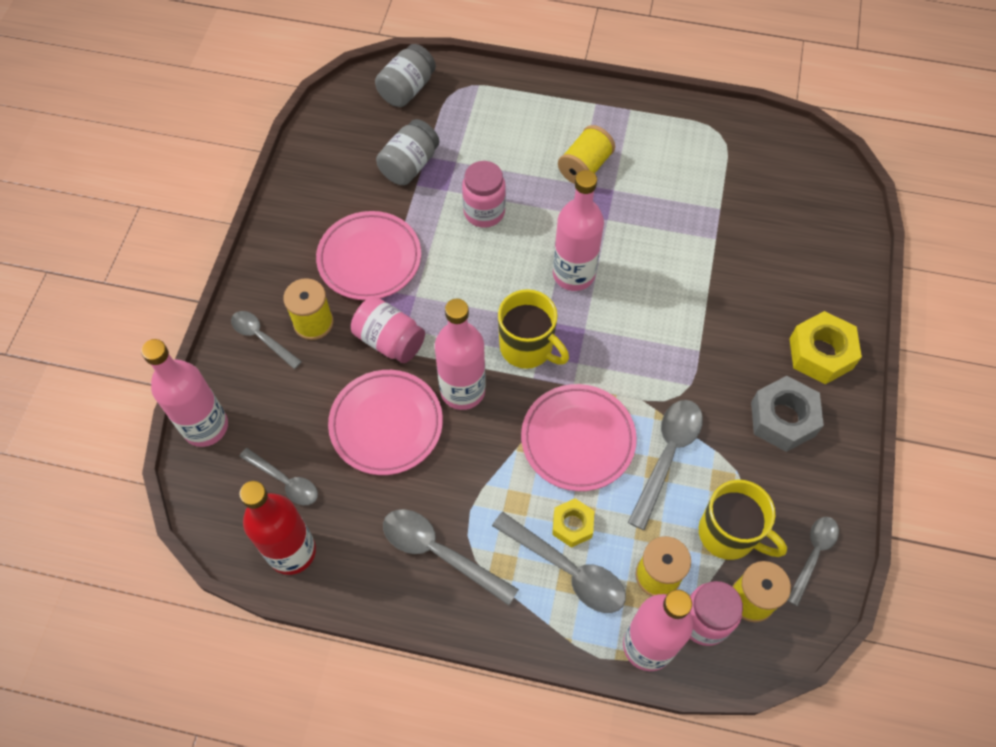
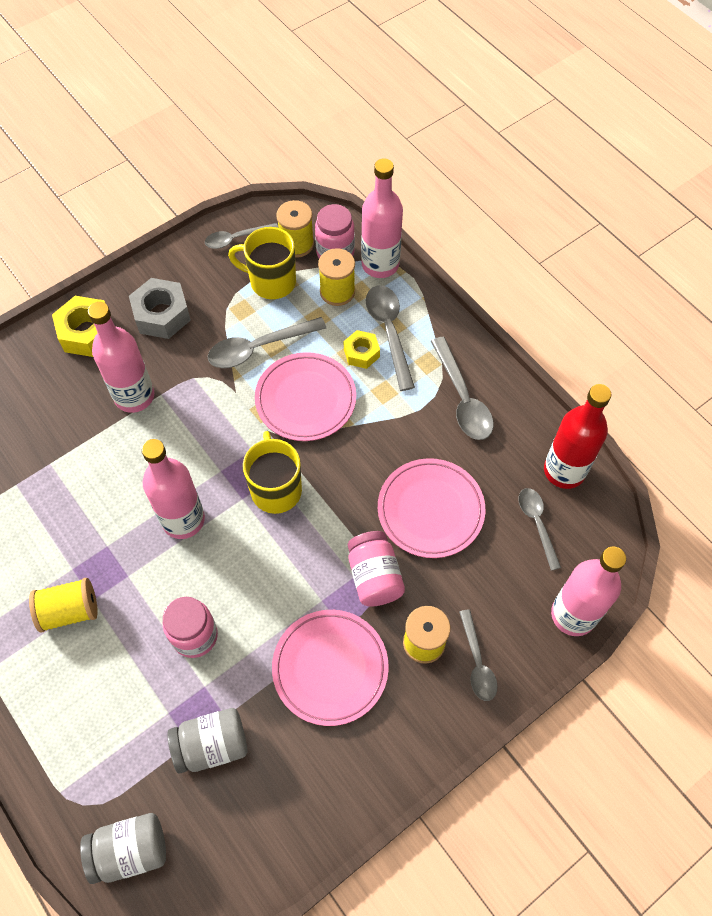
camera: 140 degrees left, 0 degrees up
(462, 390) = (353, 493): pink bottle -> pink bottle (134, 396)
(729, 534) = (271, 281): yellow mug -> yellow mug turned 60 degrees counterclockwise

